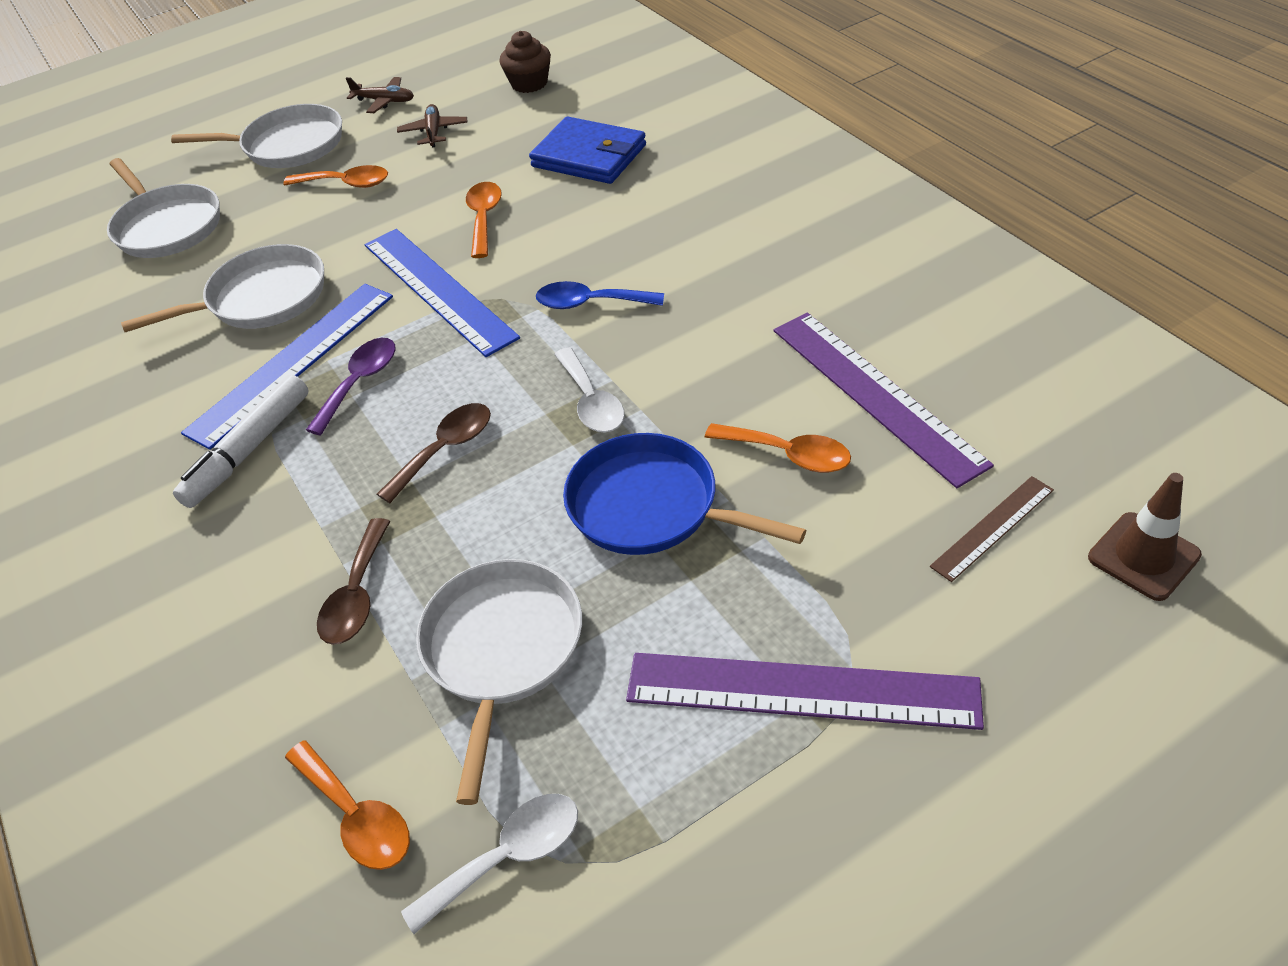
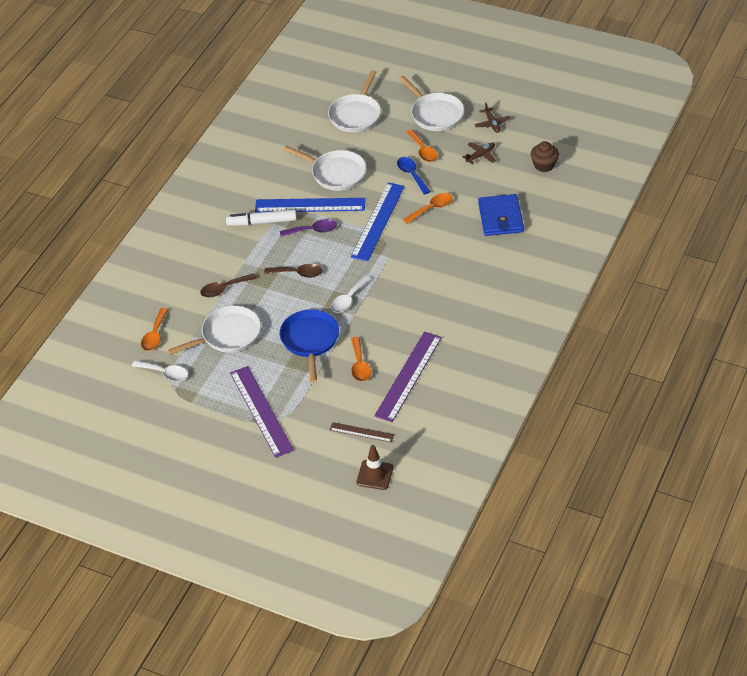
camera: 55 degrees right, 0 degrees up
(590, 303) = (402, 270): blue spoon -> blue spoon (412, 175)

